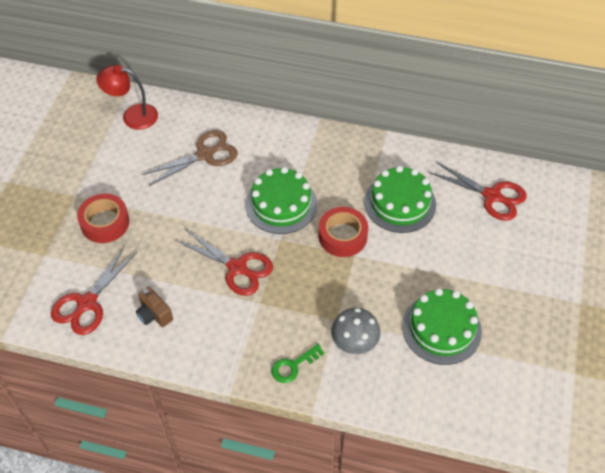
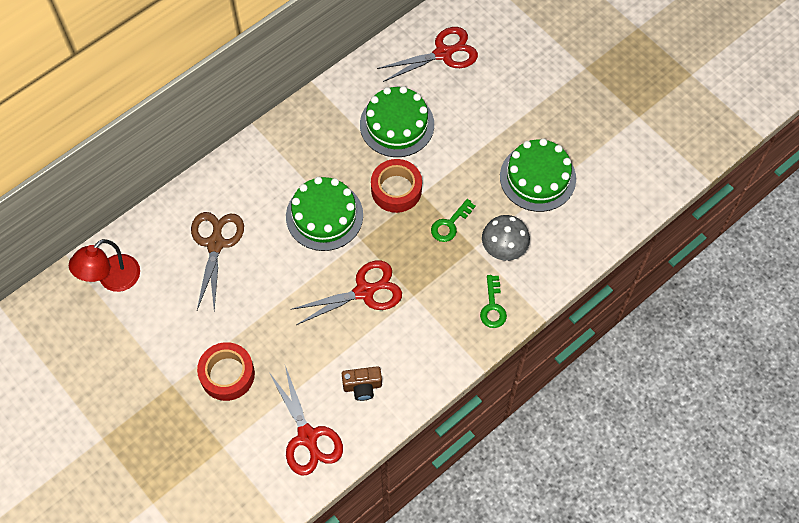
camera: 55 degrees left, 10 degrees up
(343, 290) = (450, 224): none -> green key

